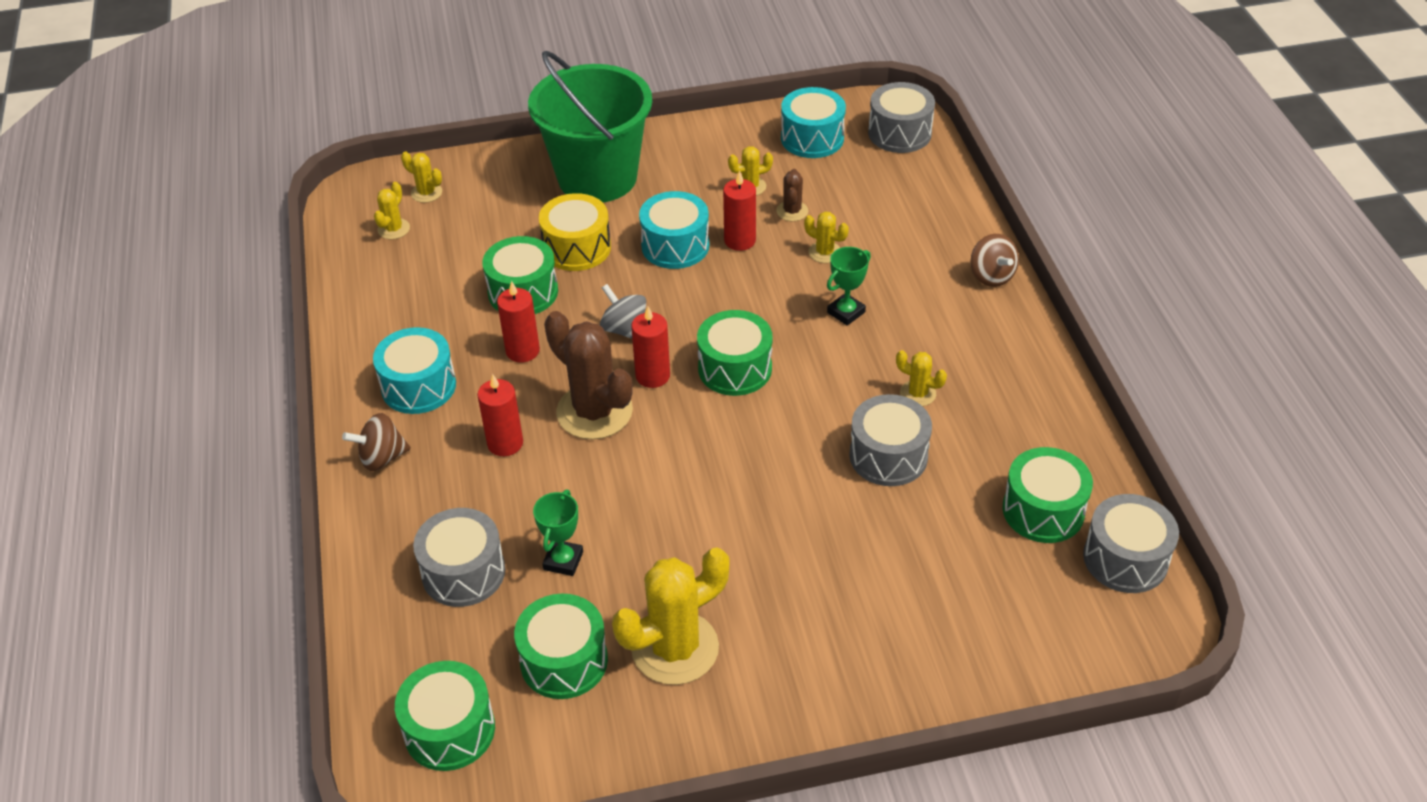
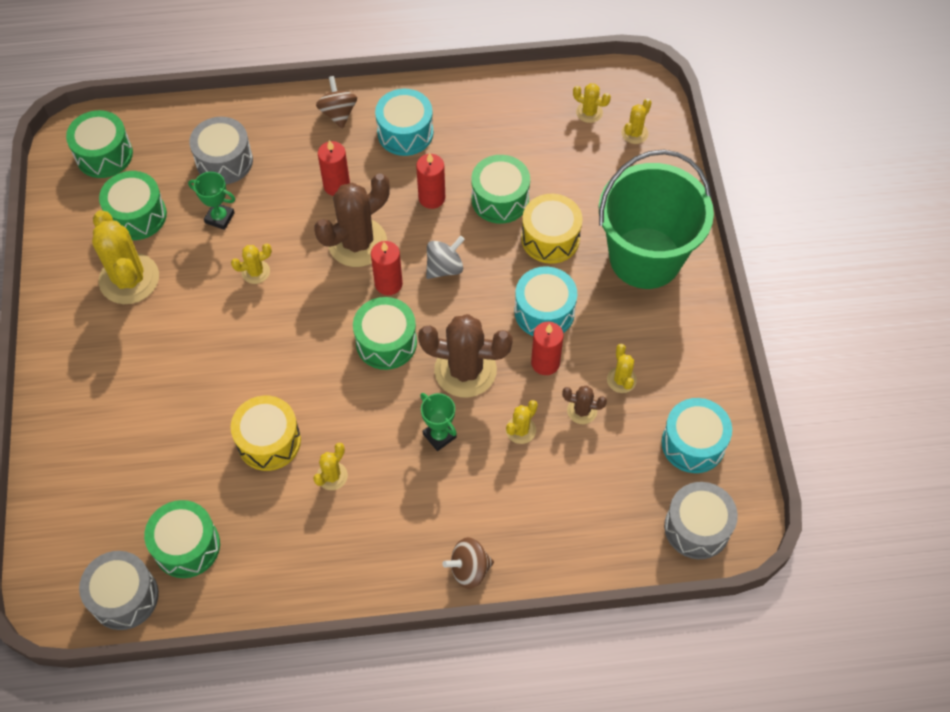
camera: 95 degrees right, 15 degrees up
(648, 507) = (255, 272): none -> yellow cactus
(760, 300) = (465, 370): none -> brown cactus
(888, 456) = (269, 441): grey drum -> yellow drum

